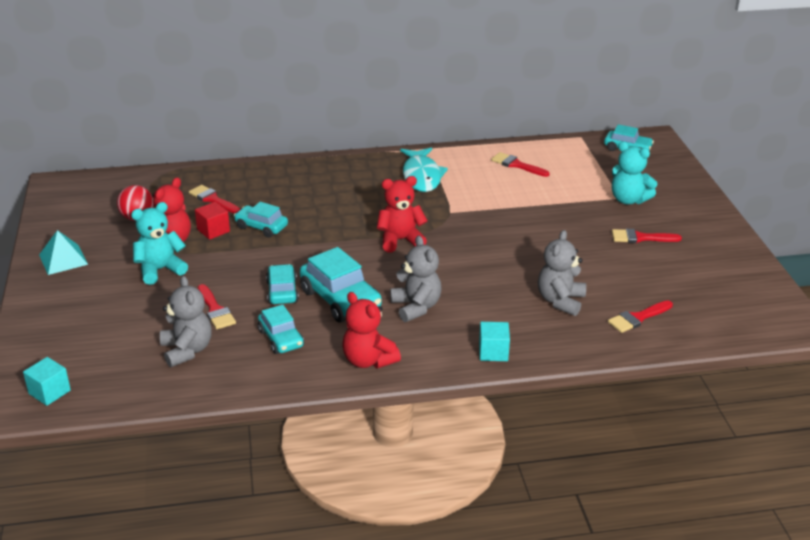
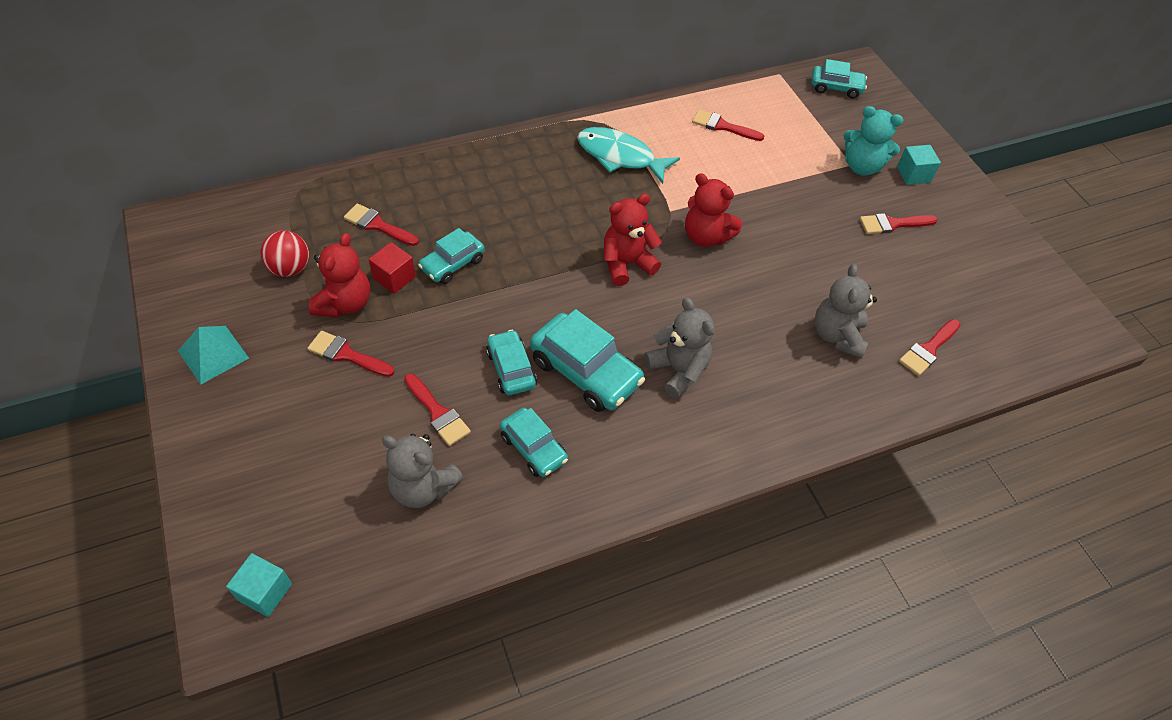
camera: 15 degrees left, 20 degrees up
(160, 270) = (346, 354): turquoise teddy bear -> red brush
(187, 350) = (422, 487): grey teddy bear -> grey teddy bear turned 150 degrees clockwise
(261, 227) = (452, 264): turquoise car -> turquoise car turned 60 degrees counterclockwise
(368, 360) = (649, 467): red teddy bear -> red teddy bear (705, 236)
(422, 176) = (620, 156): turquoise fish -> turquoise fish turned 135 degrees clockwise
(493, 352) = (788, 429): turquoise cube -> turquoise cube (913, 174)

